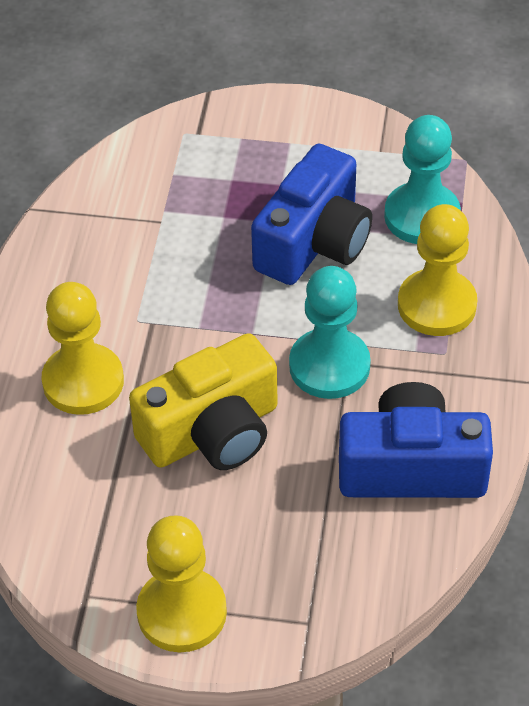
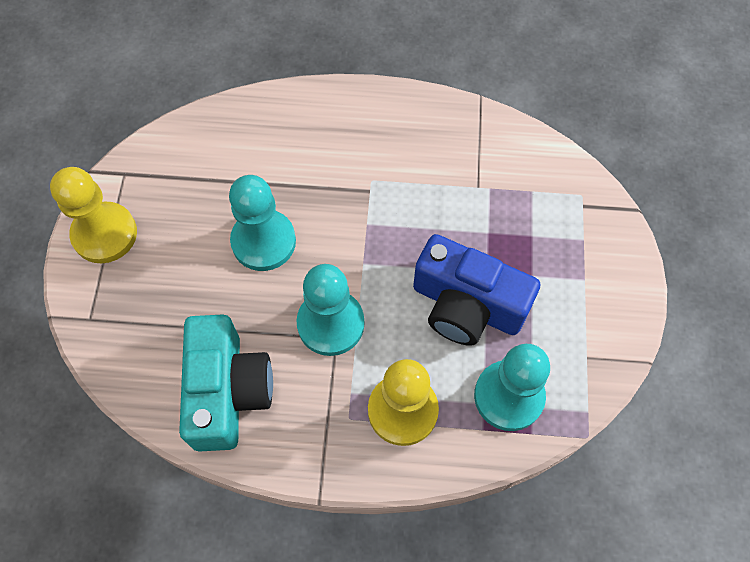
camera: 85 degrees right, 15 degrees up
(83, 381) = (310, 151): yellow pawn -> none
(212, 431) = (263, 241): yellow camera -> turquoise pawn
(411, 467) = (227, 391): blue camera -> turquoise camera

